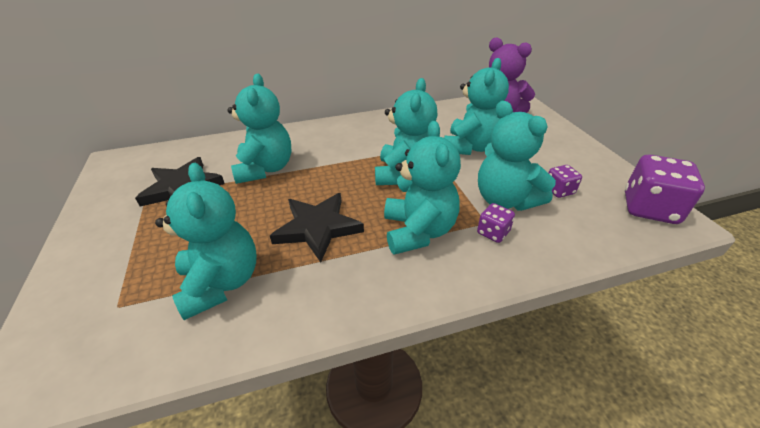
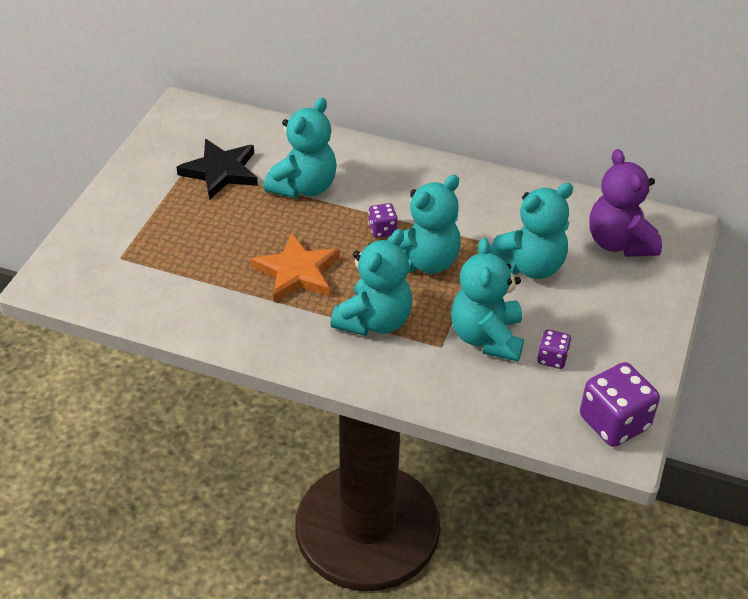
camera: 35 degrees right, 5 degrees up
(221, 283) = (194, 278): turquoise teddy bear -> none
(317, 228) = (297, 272): black star -> orange star
(493, 232) = (435, 357): purple dice -> purple dice (382, 230)

